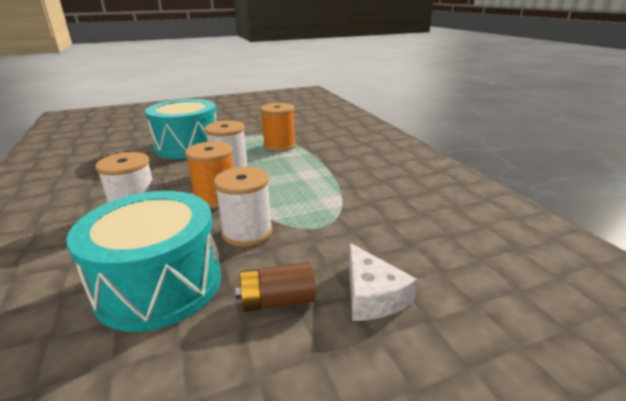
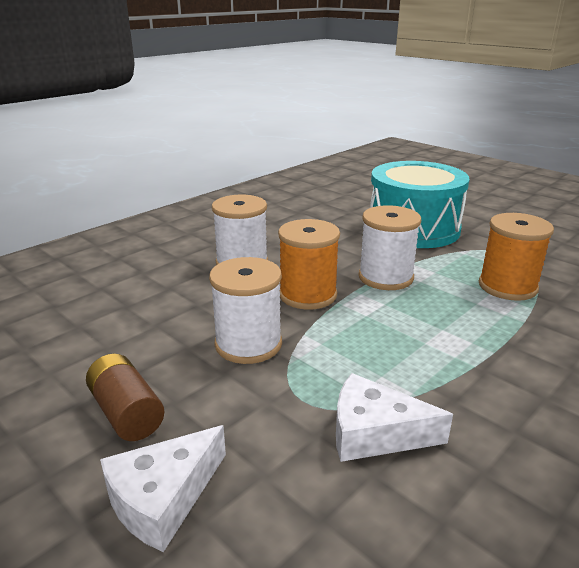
camera: 65 degrees right, 0 degrees up
(159, 284) = (130, 326): turquoise drum -> none
(361, 213) = (375, 433): none -> white cheese

